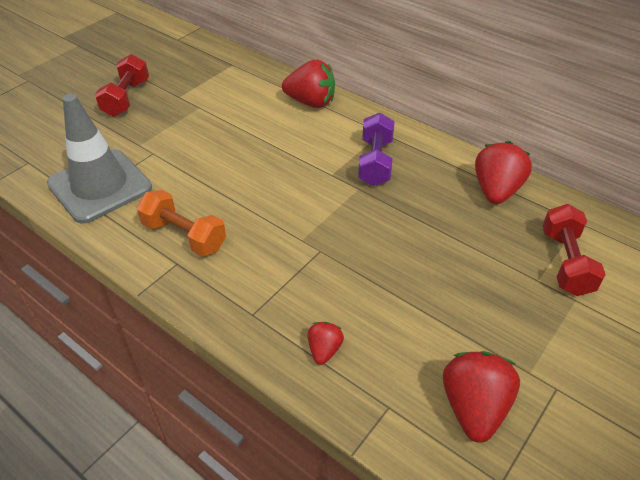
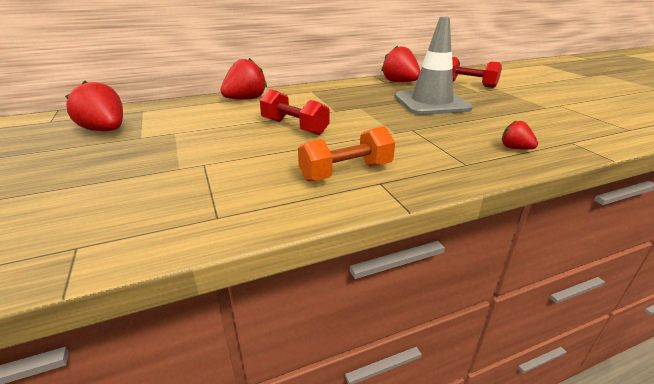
camera: 60 degrees left, 15 degrees down
(100, 186) = (211, 201): grey traffic cone -> grey traffic cone (431, 103)
(126, 98) = (87, 160): red dumbbell -> red dumbbell (294, 127)
(375, 162) = (339, 98): purple dumbbell -> none
(474, 407) = (572, 123): red strawberry -> red strawberry (105, 130)

